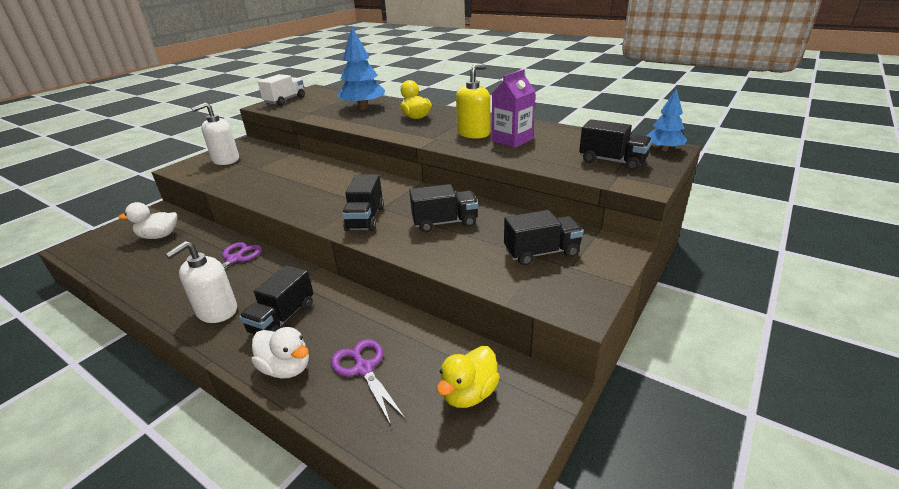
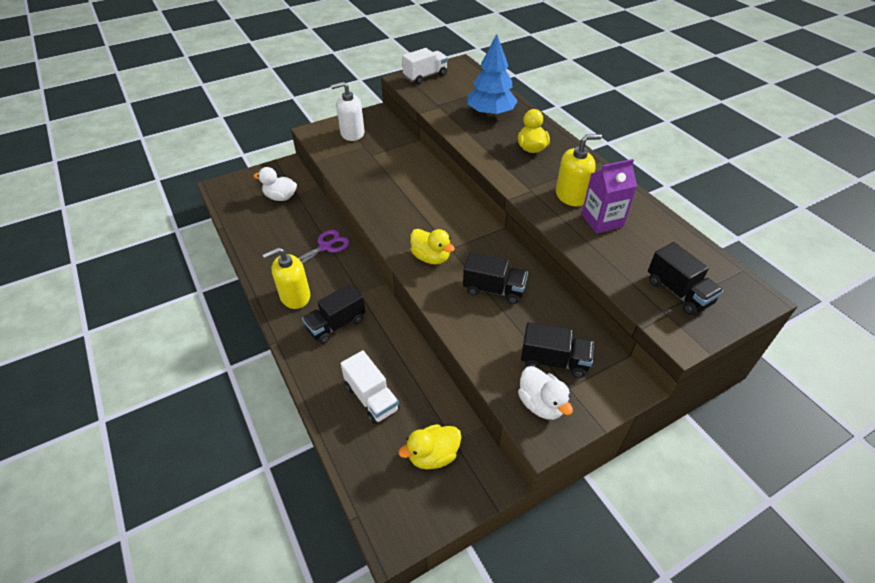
camera: 25 degrees right, 15 degrees up
(217, 311) = (295, 296): white soap dispenser -> yellow soap dispenser
(286, 368) = (321, 372): white duck -> white duck (541, 404)
(364, 368) = (372, 398): purple scissors -> white truck
(365, 219) = (431, 257): black truck -> yellow duck
(663, 149) = (748, 295): blue tree -> none

